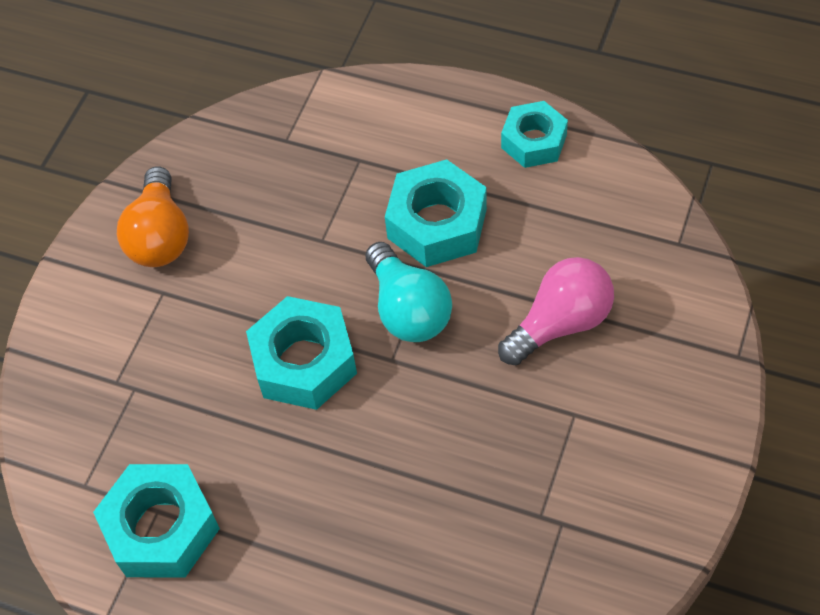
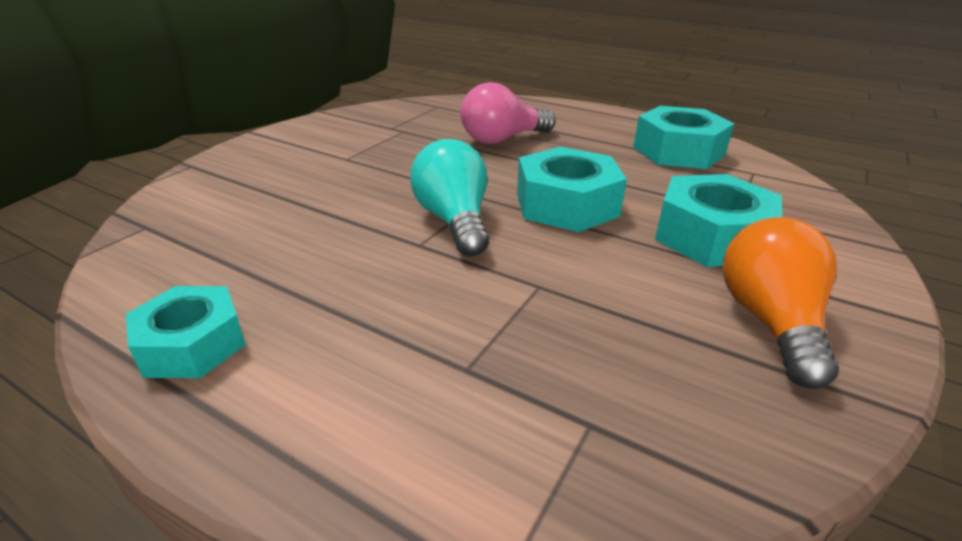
camera: 175 degrees left, 25 degrees down
(437, 223) = (389, 278): turquoise nut -> turquoise nut (711, 236)
(560, 323) = (315, 196): pink light bulb -> pink light bulb (502, 139)

